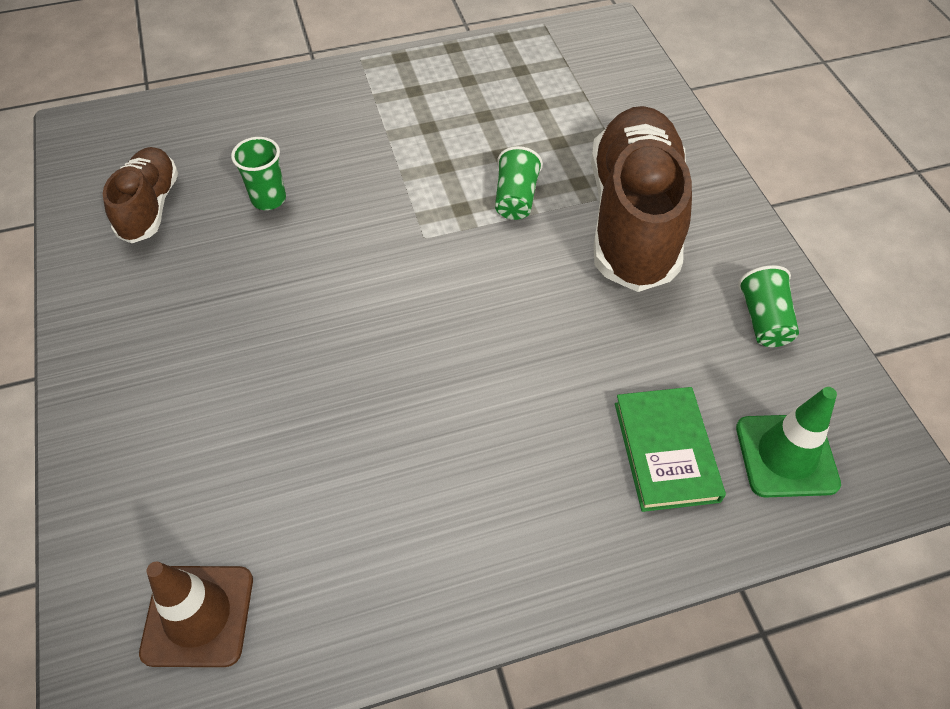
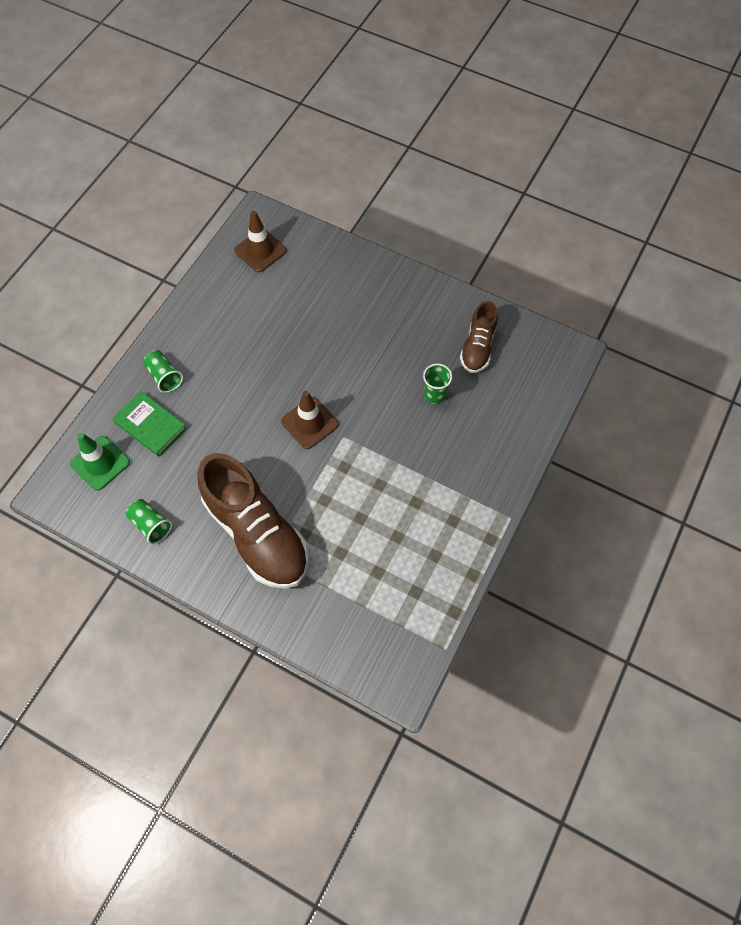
camera: 135 degrees right, 10 degrees up
(150, 207) = (478, 347): brown shoe -> brown shoe turned 60 degrees clockwise
(445, 281) = (310, 423): none -> brown traffic cone
(515, 198) = (325, 495): green cup -> green cup (164, 376)

